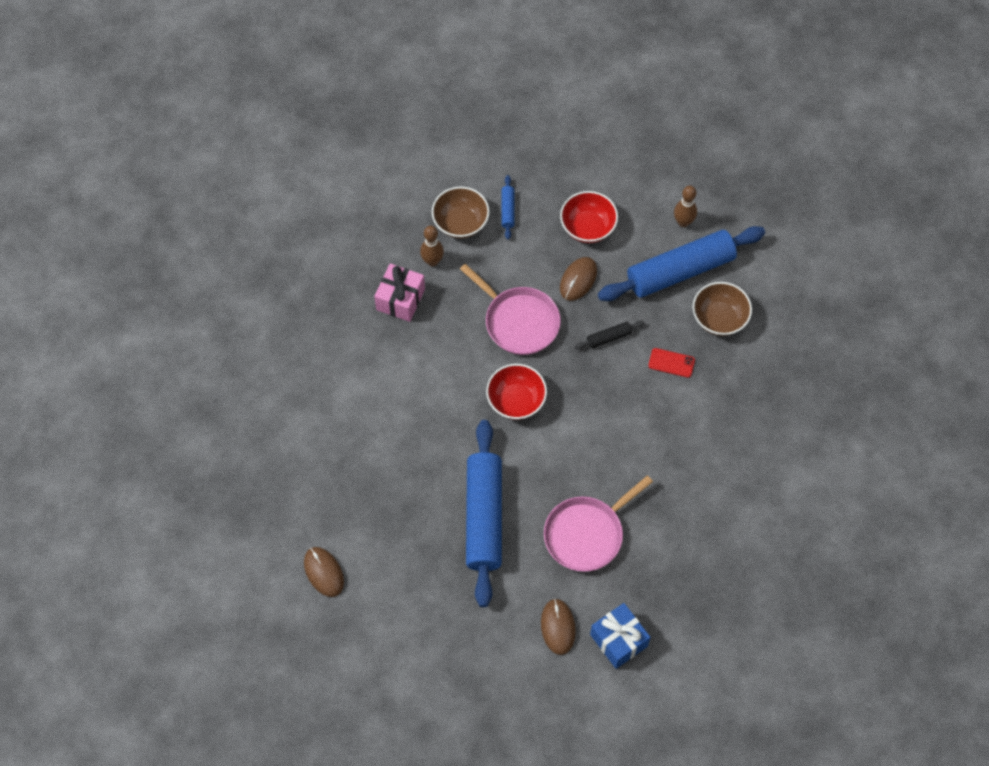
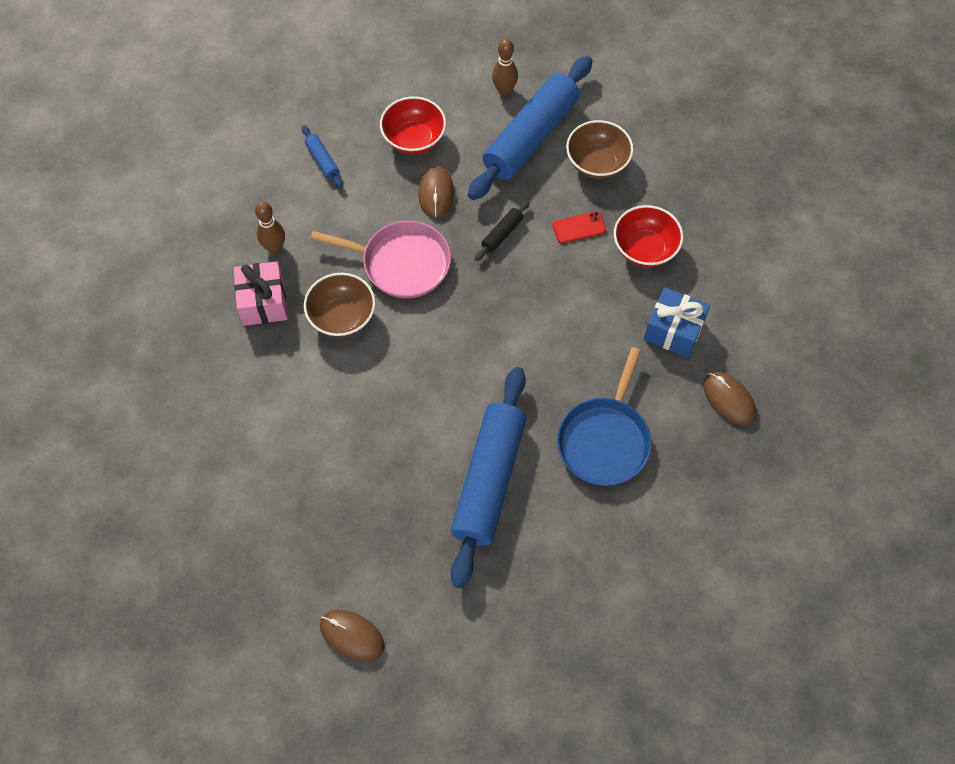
camera: 30 degrees left, 0 degrees up
(460, 223) = (281, 195): brown bowl -> brown bowl (342, 317)
(484, 517) = (489, 480): blue rolling pin -> blue rolling pin turned 45 degrees clockwise
(516, 401) = (448, 343): red bowl -> red bowl (644, 249)
(558, 627) = (637, 553): brown mouse -> brown mouse (729, 399)
(586, 534) = (604, 440): pink pan -> blue pan
(618, 640) = (706, 531): blue gift -> blue gift (673, 331)

